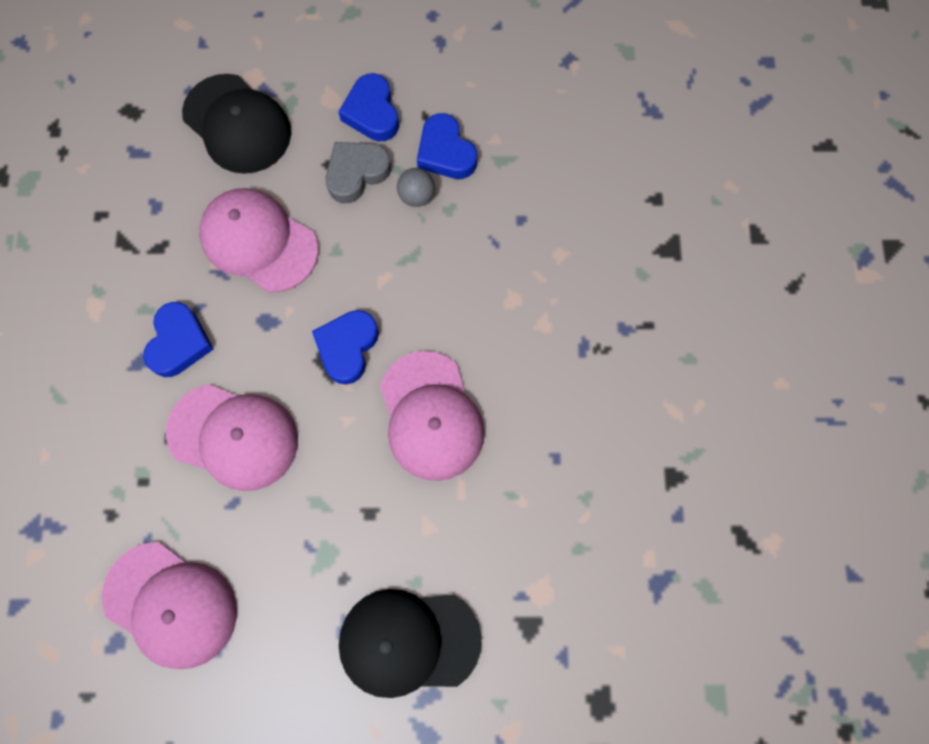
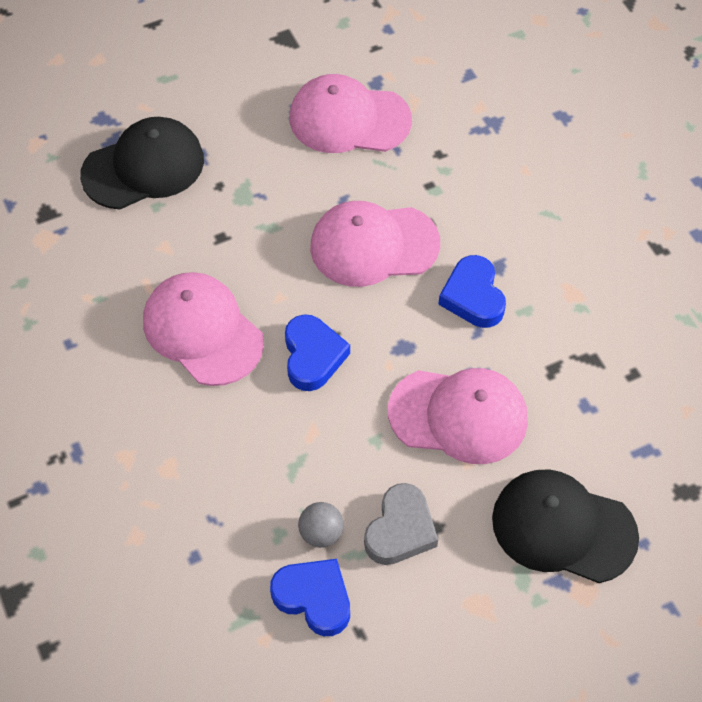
camera: 155 degrees right, 15 degrees down
(372, 112) = (423, 609): blue heart -> none

